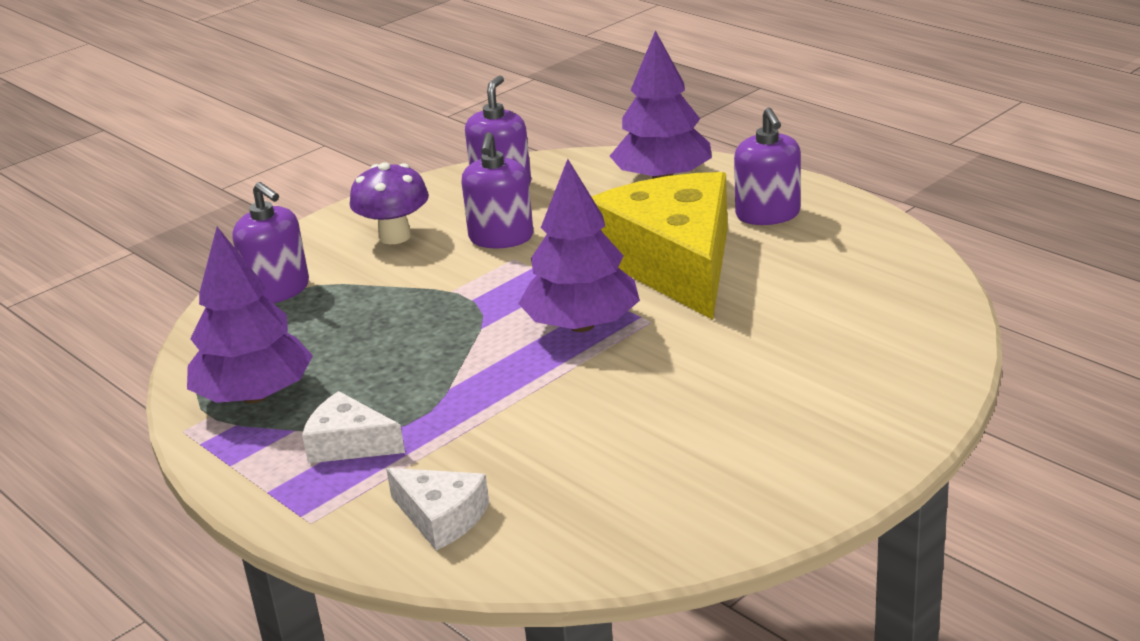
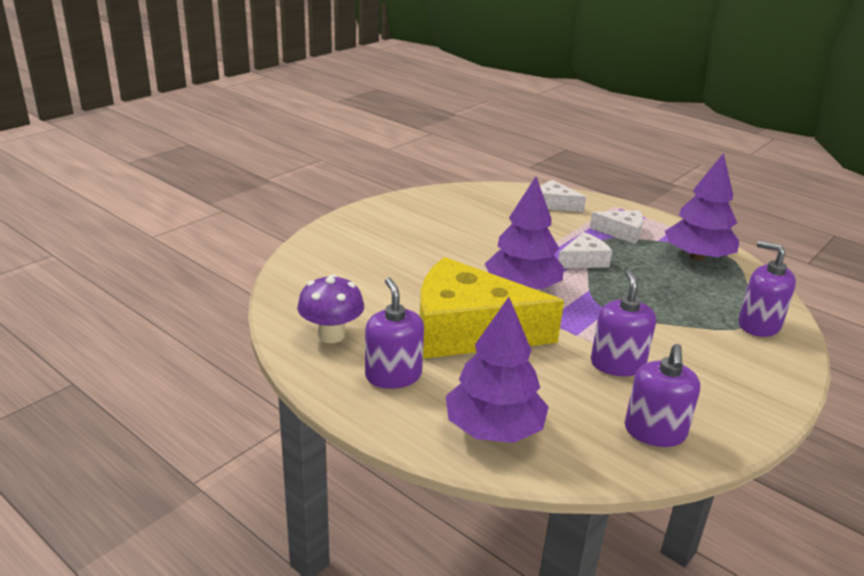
camera: 170 degrees right, 0 degrees up
(395, 236) = (711, 371): purple mushroom -> purple mushroom (331, 335)
(460, 377) = (583, 260): none -> white cheese
(674, 263) = (468, 331): yellow cheese -> yellow cheese turned 120 degrees clockwise

